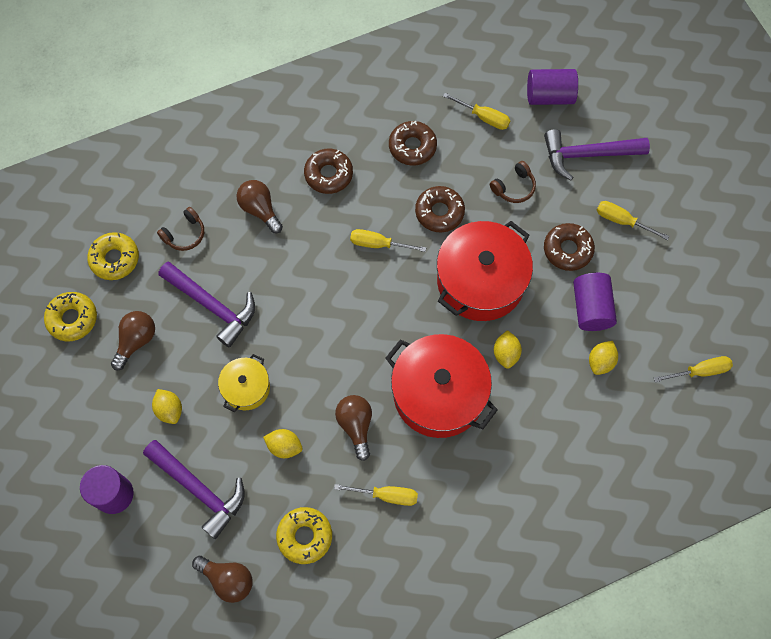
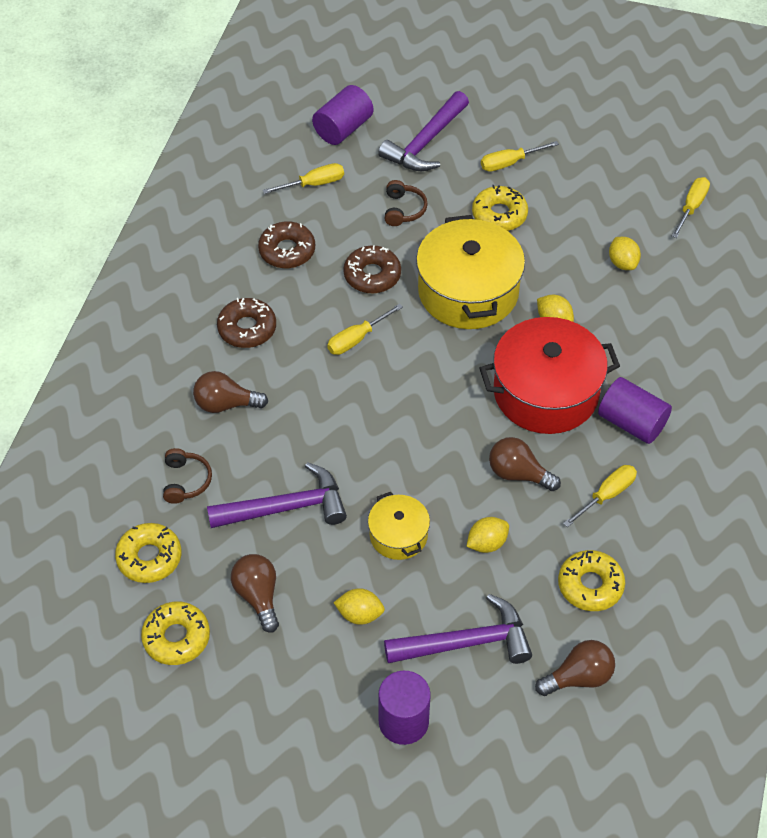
camera: 50 degrees left, 15 degrees down
(480, 281) = (468, 291): red pot -> yellow pot
(567, 250) = (499, 215): brown donut -> yellow donut
(591, 308) = (568, 236): purple cylinder -> purple cylinder (631, 423)

